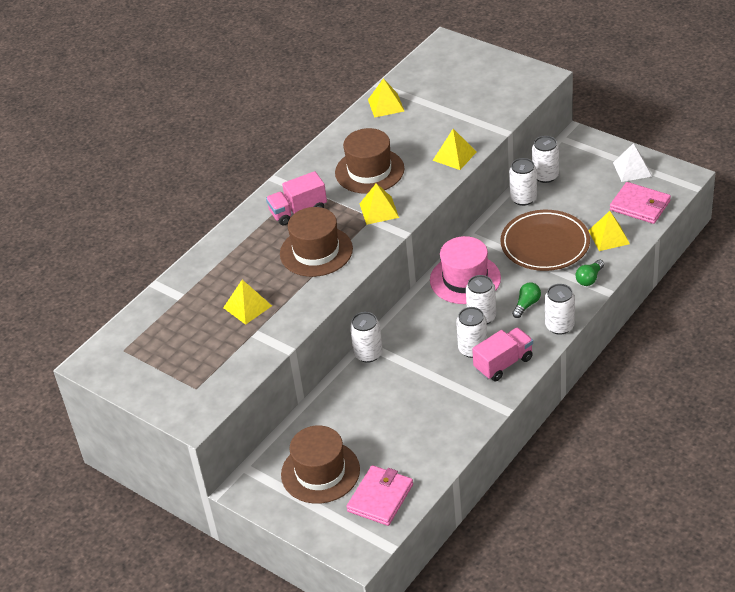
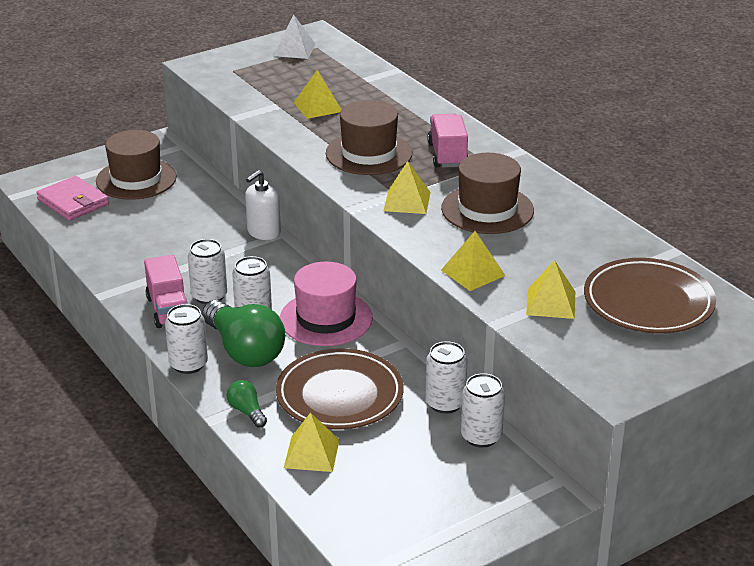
camera: 105 degrees right, 10 degrees down
(368, 354) = (263, 232): white can -> white soap dispenser
(386, 105) = (622, 247): yellow pyramid -> yellow pyramid (551, 303)
(444, 83) = (648, 302): none -> brown plate
(526, 305) = (244, 350): green light bulb -> green light bulb, size x2.17
(632, 169) = (442, 526): white pyramid -> white pyramid (294, 50)
(640, 205) = (354, 505): pink wallet -> none

